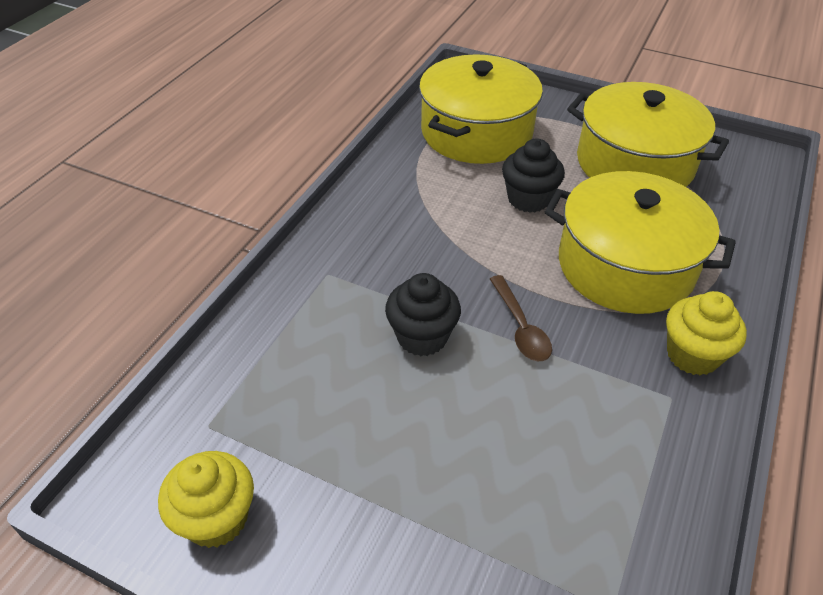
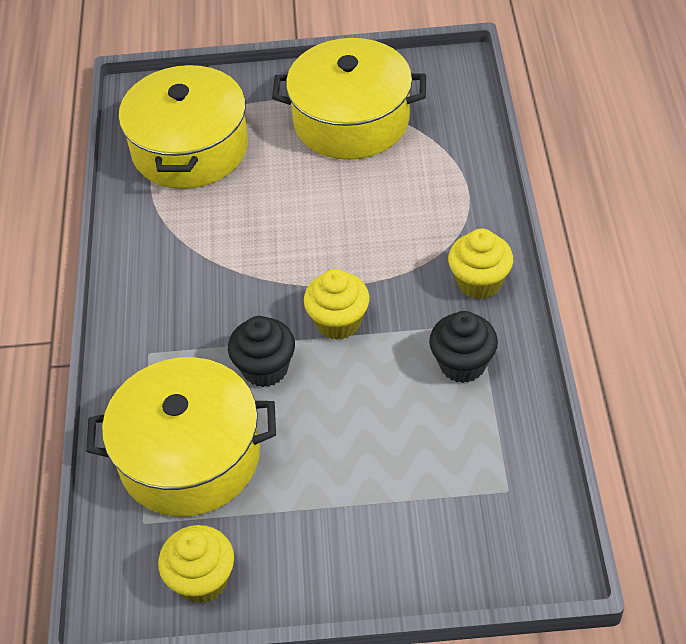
camera: 25 degrees left, 5 degrees up
(520, 327) = (338, 322): brown spoon -> yellow cupcake
(528, 199) = (278, 200): black cupcake -> black cupcake (462, 364)
(625, 266) = (393, 228): yellow pot -> yellow pot (189, 456)

